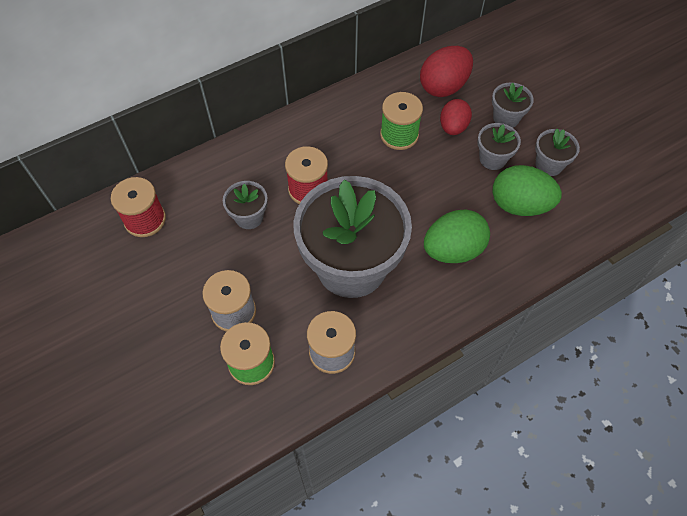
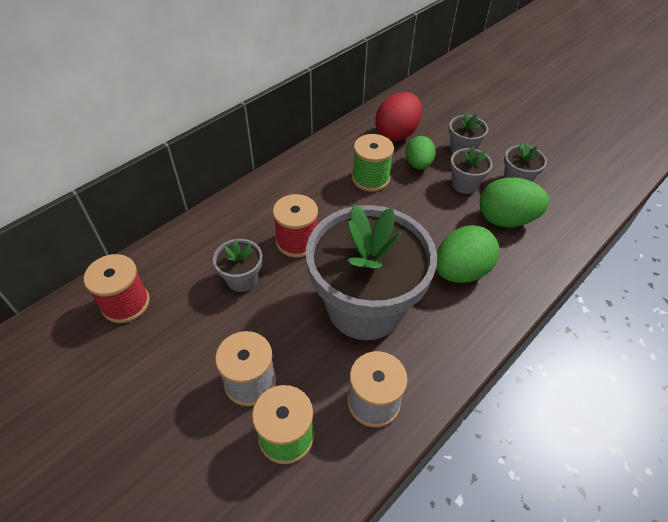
camera: 15 degrees left, 10 degrees down
(453, 127) = (418, 164): red egg -> green egg

